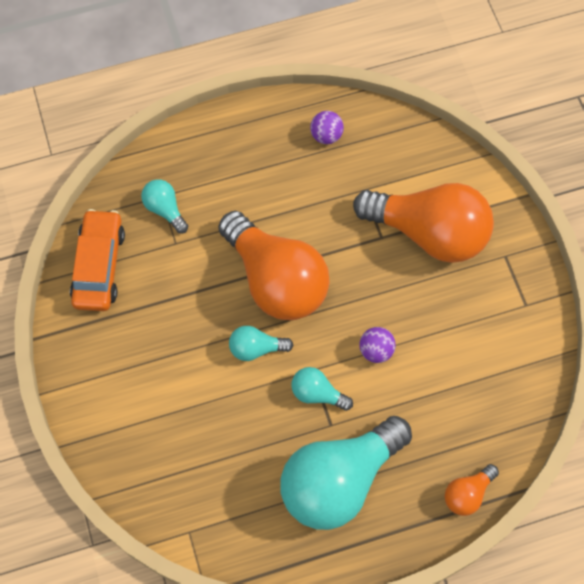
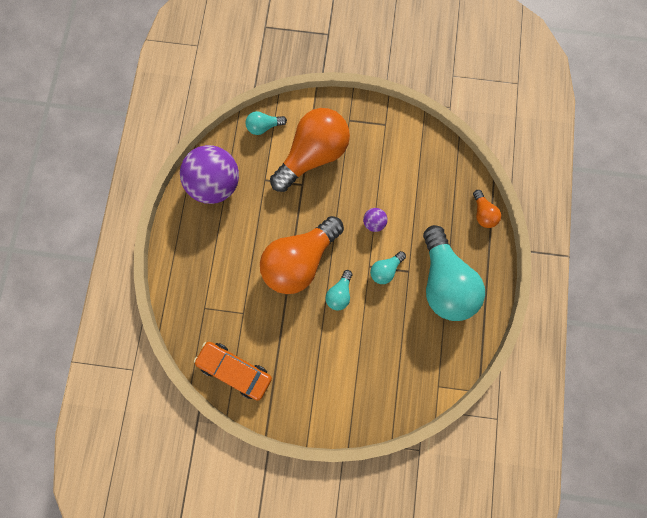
camera: 65 degrees left, 10 degrees up
(165, 209) = (215, 310): turquoise light bulb -> turquoise light bulb (264, 127)
(276, 280) = (300, 261): orange light bulb -> orange light bulb turned 150 degrees clockwise
(326, 135) = (215, 184): purple ball -> purple ball, size x2.37

